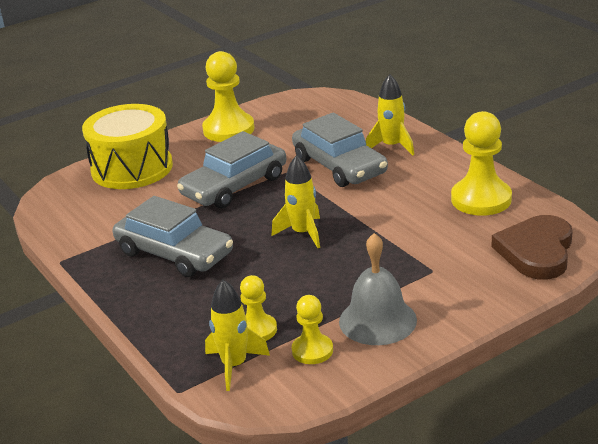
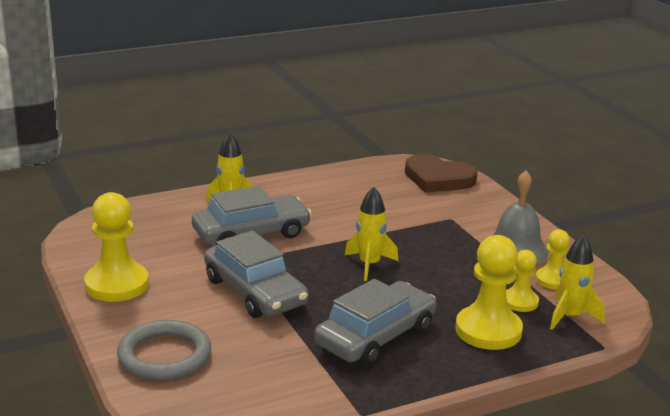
camera: 85 degrees left, 5 degrees down
(132, 168) = (164, 355): yellow drum -> grey ring
(481, 199) = (351, 184): yellow pawn -> yellow pawn (488, 330)

